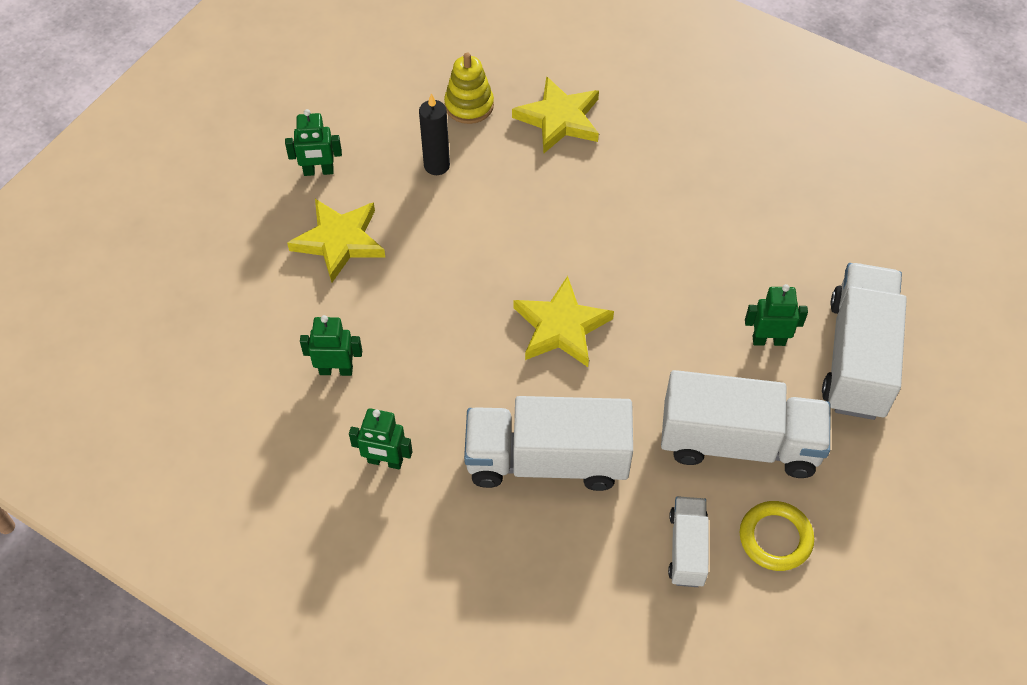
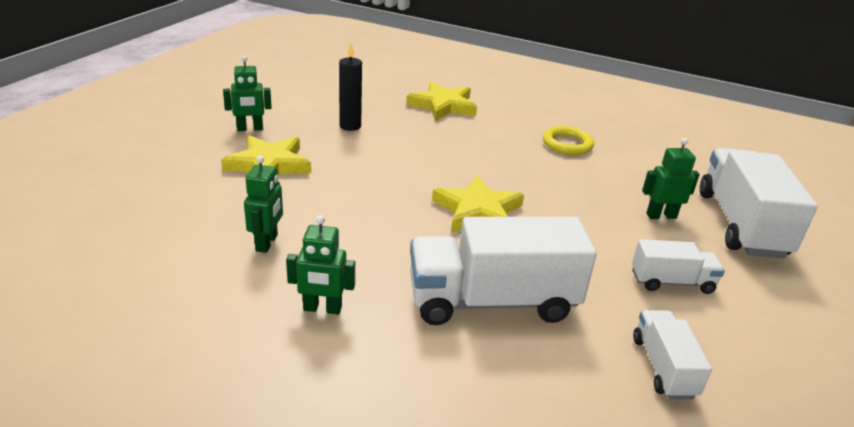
camera: 10 degrees left, 25 degrees down
(336, 370) = (267, 243): green robot -> green robot turned 105 degrees clockwise
(469, 105) = (371, 99): yellow stacking toy -> none
(739, 443) = (672, 282): white truck -> white truck, size x0.52
(775, 538) = (747, 353): yellow ring -> yellow ring (567, 144)

